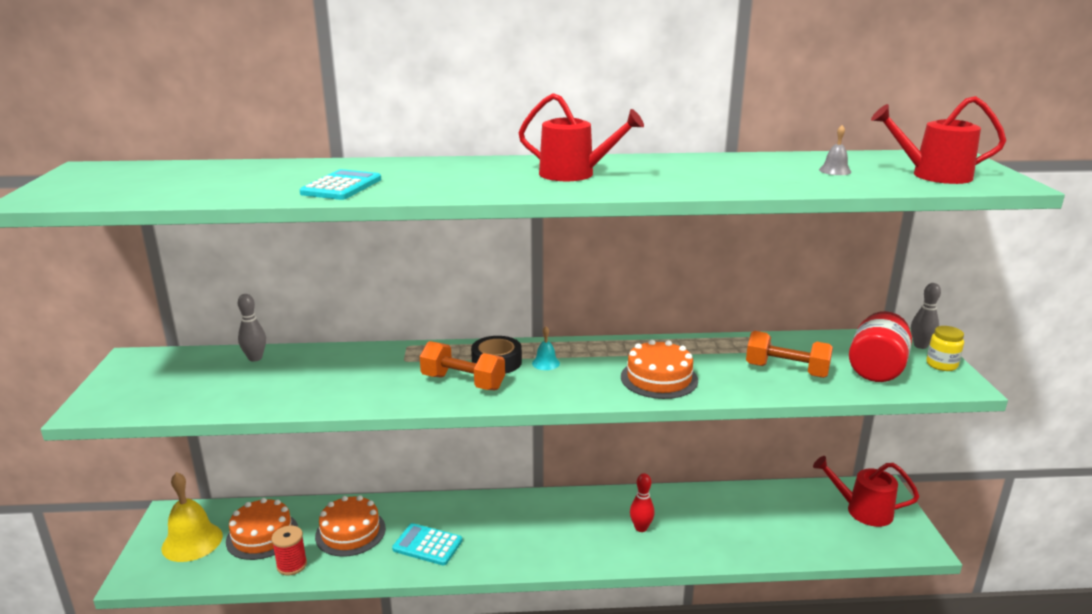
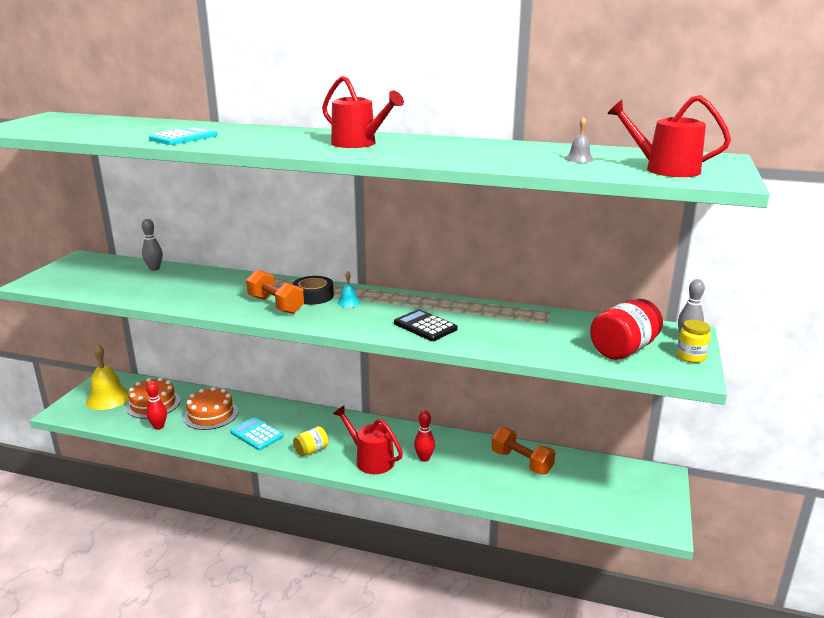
camera: 20 degrees right, 0 degrees up
(292, 565) = (159, 427): red spool -> red bowling pin
(508, 550) = (311, 451): none -> yellow jar
(659, 378) = (425, 326): orange cake -> black calculator
(786, 370) = (539, 338): orange dumbbell -> orange dumbbell (521, 462)
(863, 510) = (630, 488): red watering can -> red watering can (371, 460)

